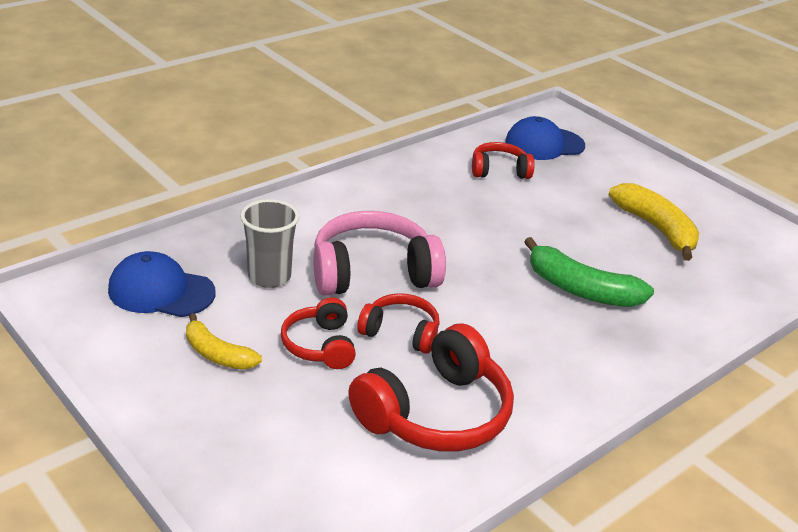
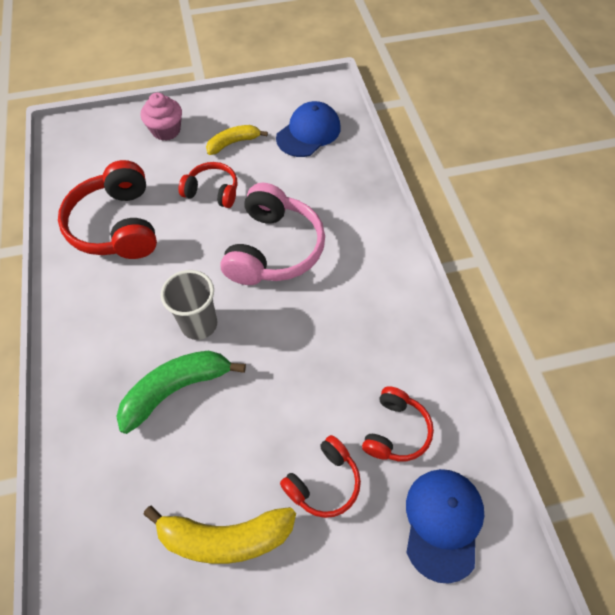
camera: 120 degrees right, 25 degrees up
(226, 436) = (166, 130): none -> pink cupcake
(269, 277) = (298, 188): grey cup -> grey cup (199, 324)
(401, 332) = (199, 238): red headphones -> red headphones (323, 482)

